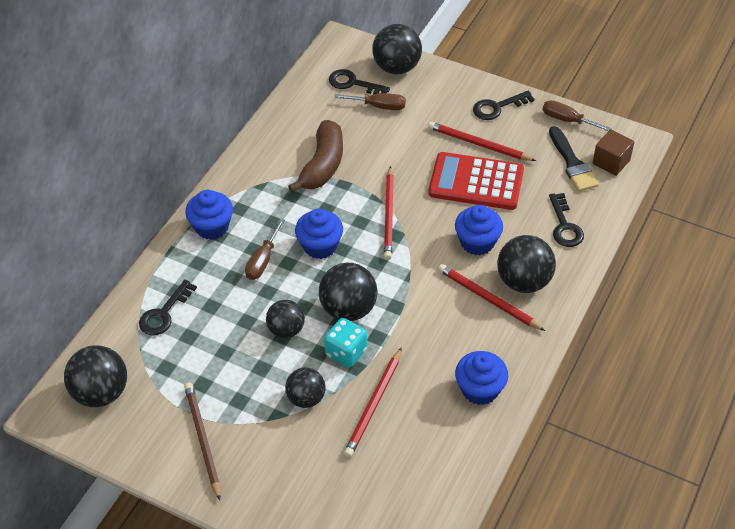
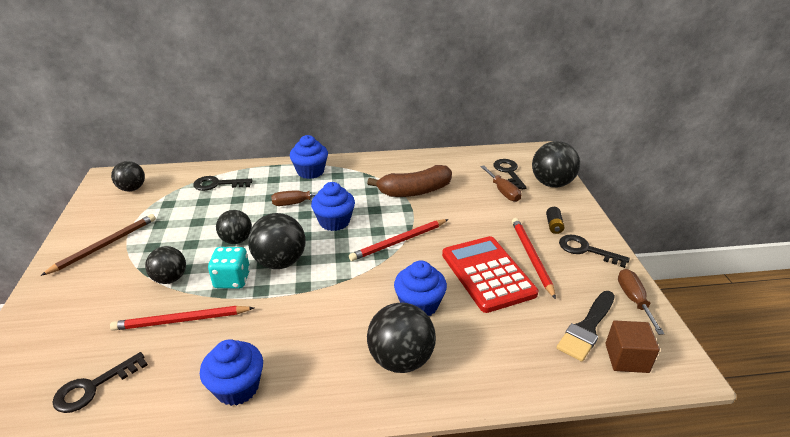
camera: 55 degrees right, 15 degrees down
(101, 393) = (132, 189): black ball -> black ball, size x0.65
(453, 105) = (553, 225): none -> black battery
(488, 299) = (357, 343): red pencil -> none
(564, 226) = (502, 359): black key -> black key (93, 387)

